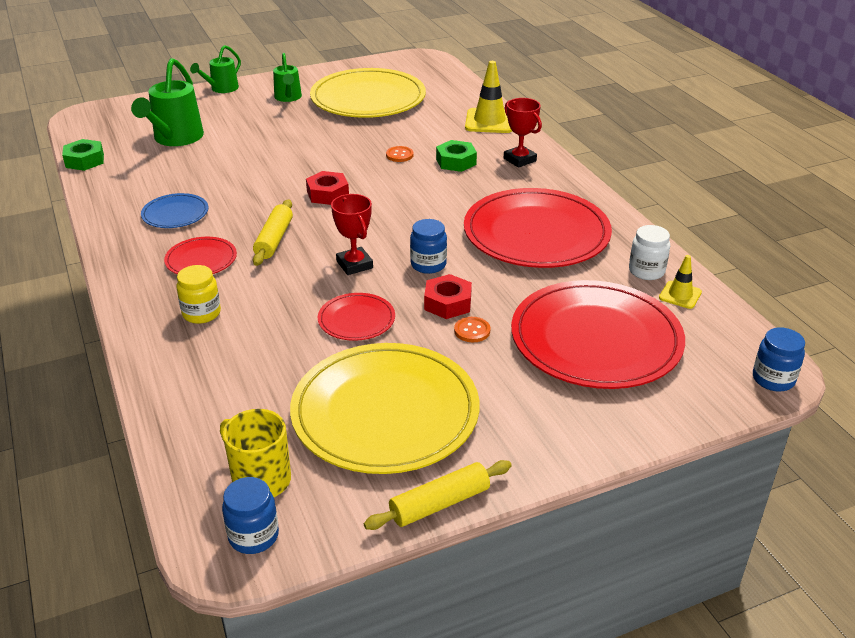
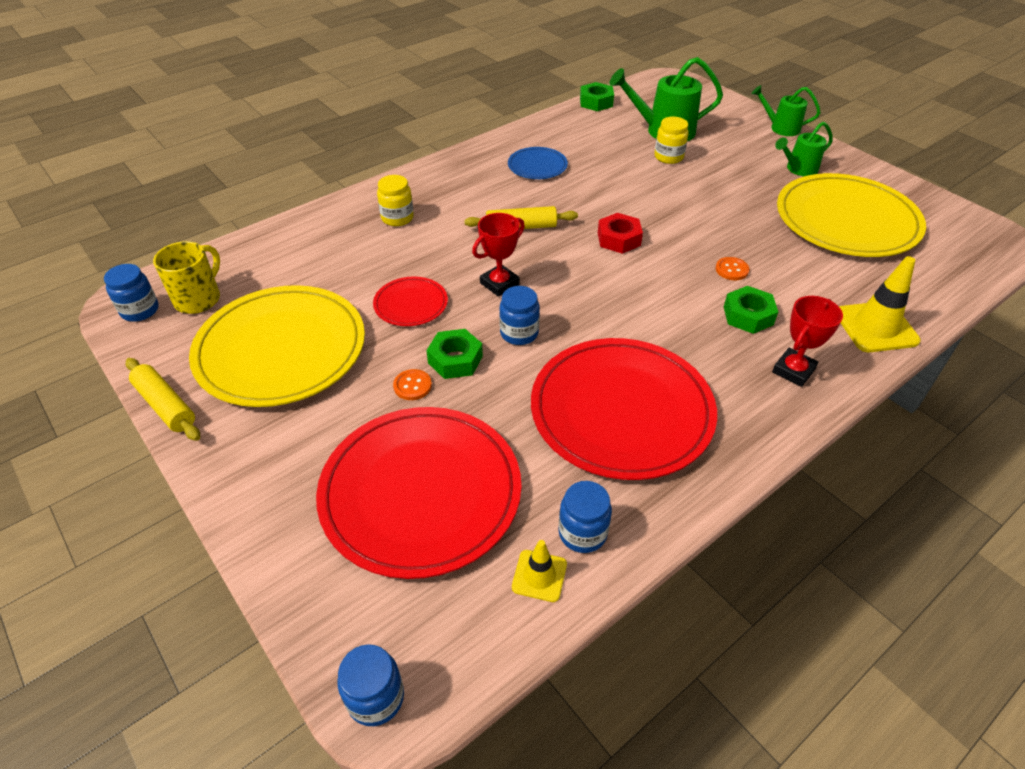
camera: 75 degrees right, 10 degrees up
(201, 260) = (473, 197): red plate -> none
(221, 145) = (668, 157): none -> yellow jar
(448, 303) = (455, 360): red nut -> green nut
(646, 271) = (582, 533): white jar -> blue jar

